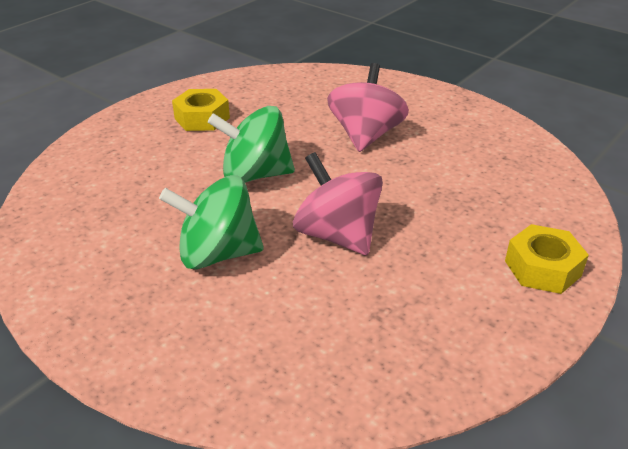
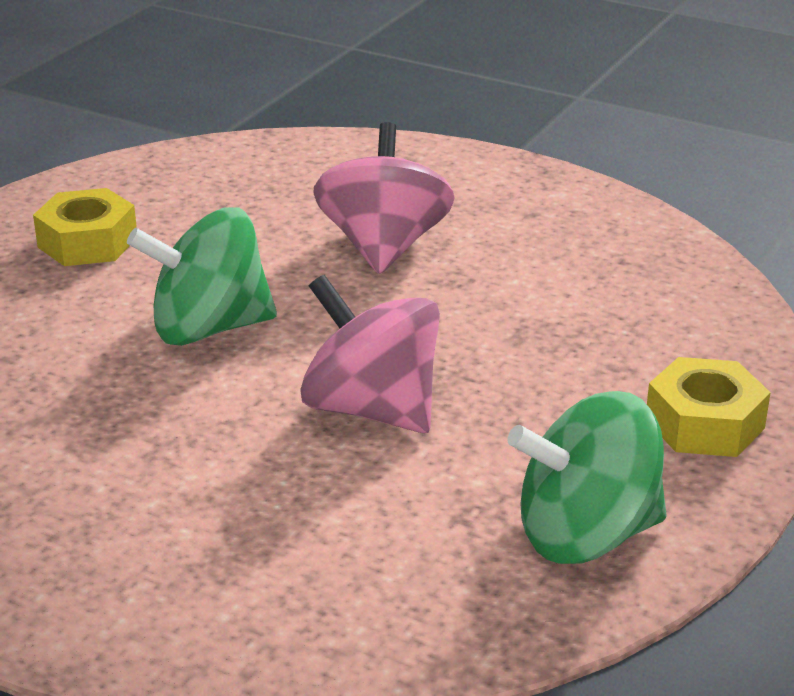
camera: 10 degrees left, 5 degrees down
(217, 254) = (179, 457): green spinning top -> green spinning top (586, 534)

